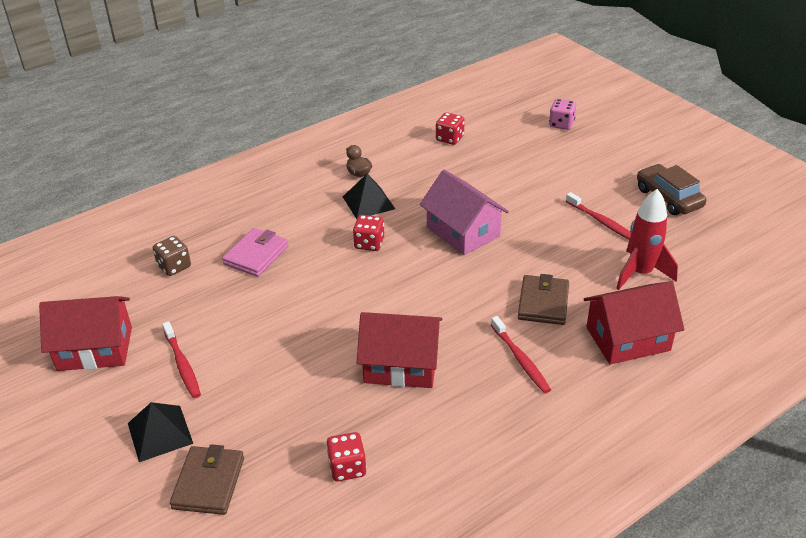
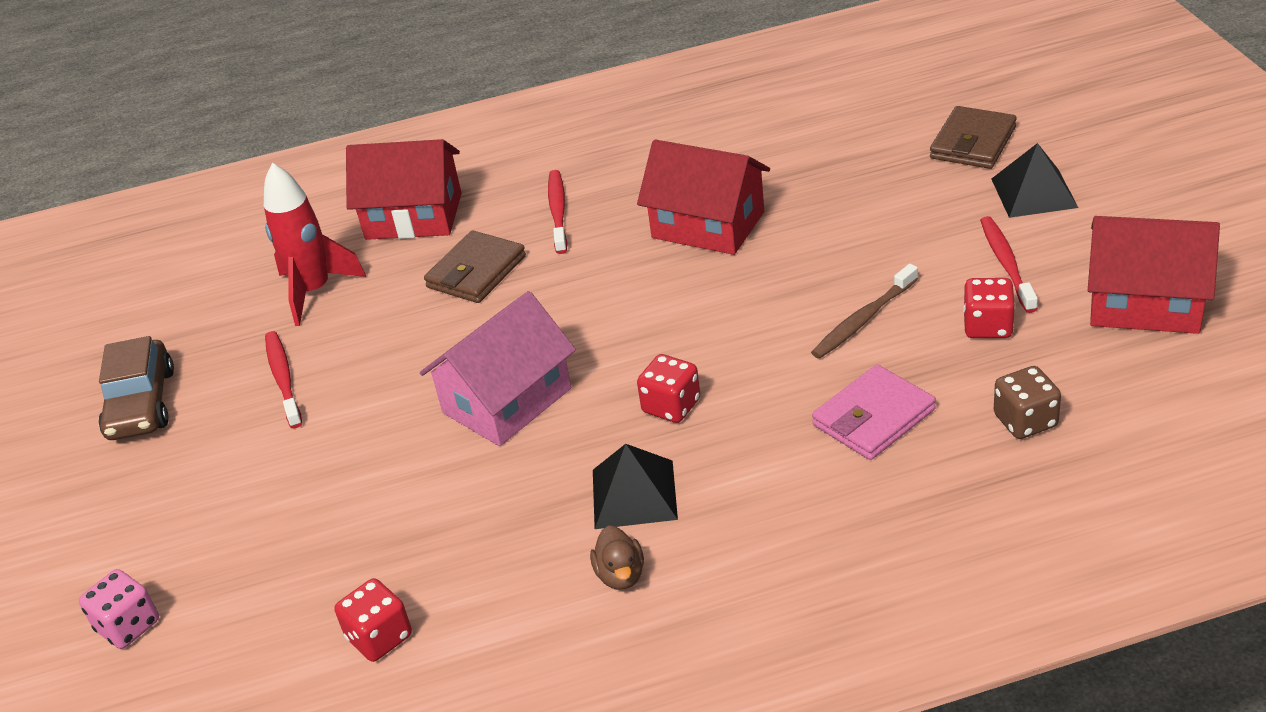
camera: 155 degrees left, 0 degrees up
(272, 310) = (863, 319): none -> brown toothbrush
(347, 467) = (814, 139): red dice -> red dice (987, 326)
(463, 232) = (507, 400): pink house -> pink house turned 60 degrees clockwise

